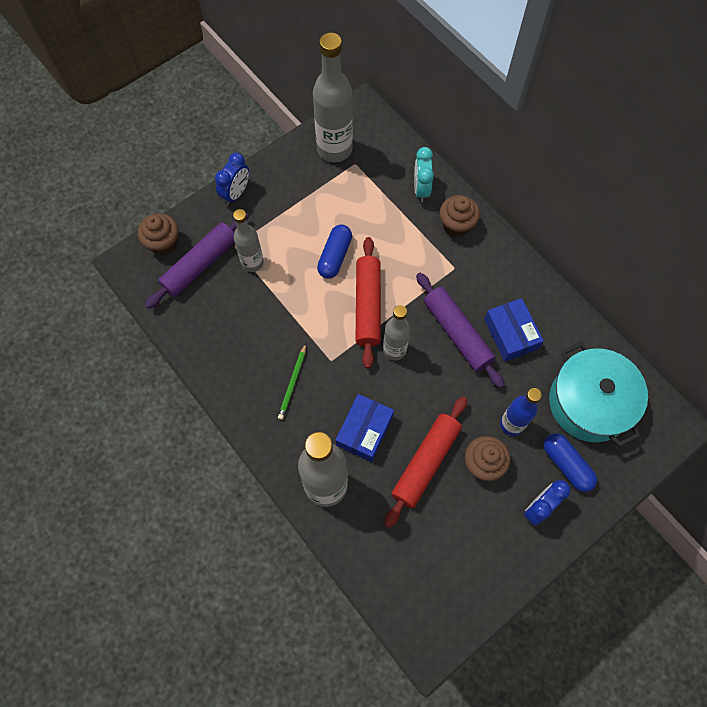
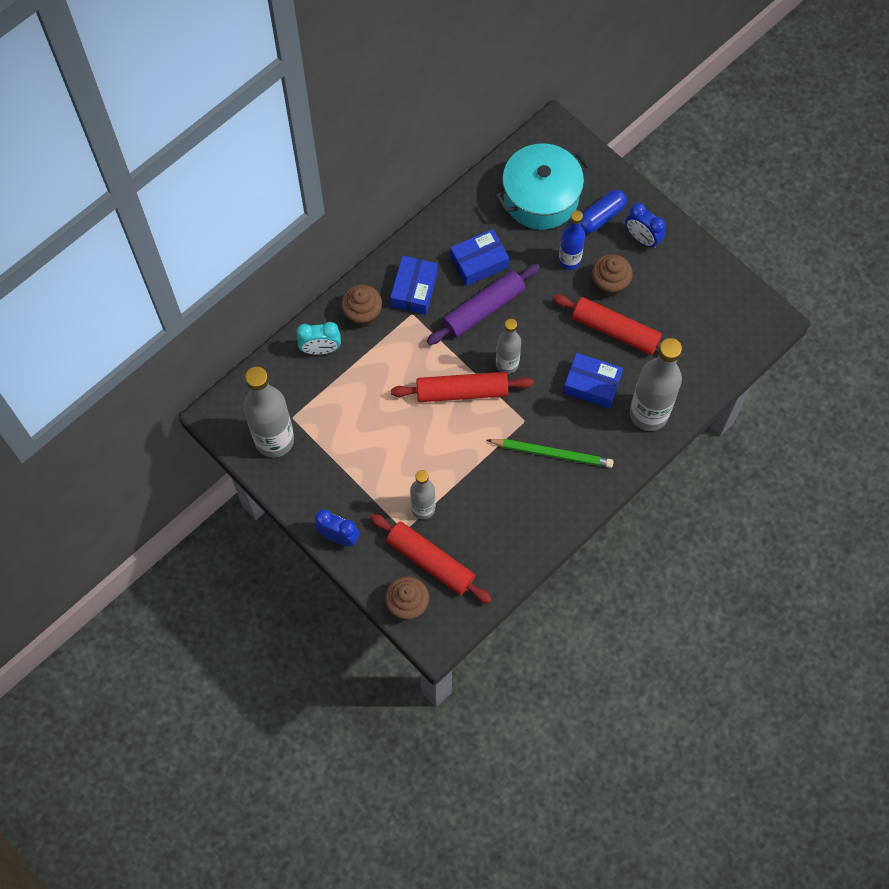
camera: 95 degrees left, 0 degrees up
(200, 265) = (430, 561): purple rolling pin -> red rolling pin
(293, 383) = (552, 453): green pencil -> green pencil, size x1.56
(335, 256) = (408, 427): blue capsule -> none
(481, 272) = (414, 290): none -> blue box

